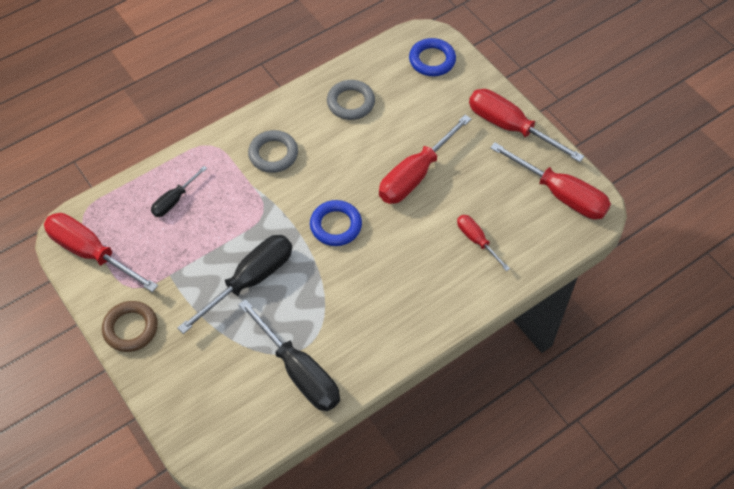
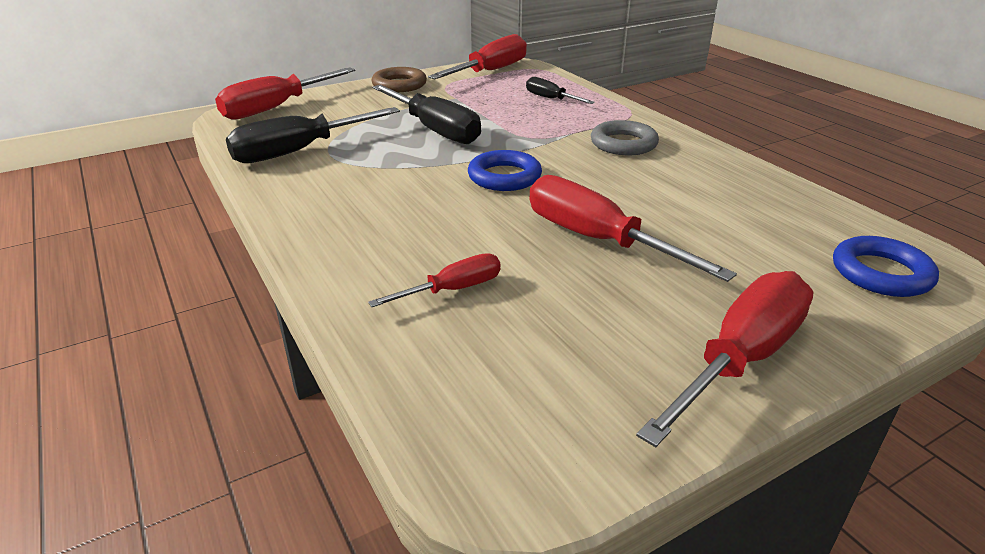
camera: 95 degrees right, 25 degrees down
(351, 103) = (735, 194): grey ring -> none
(560, 194) = (555, 418): red screwdriver -> red screwdriver (277, 107)

